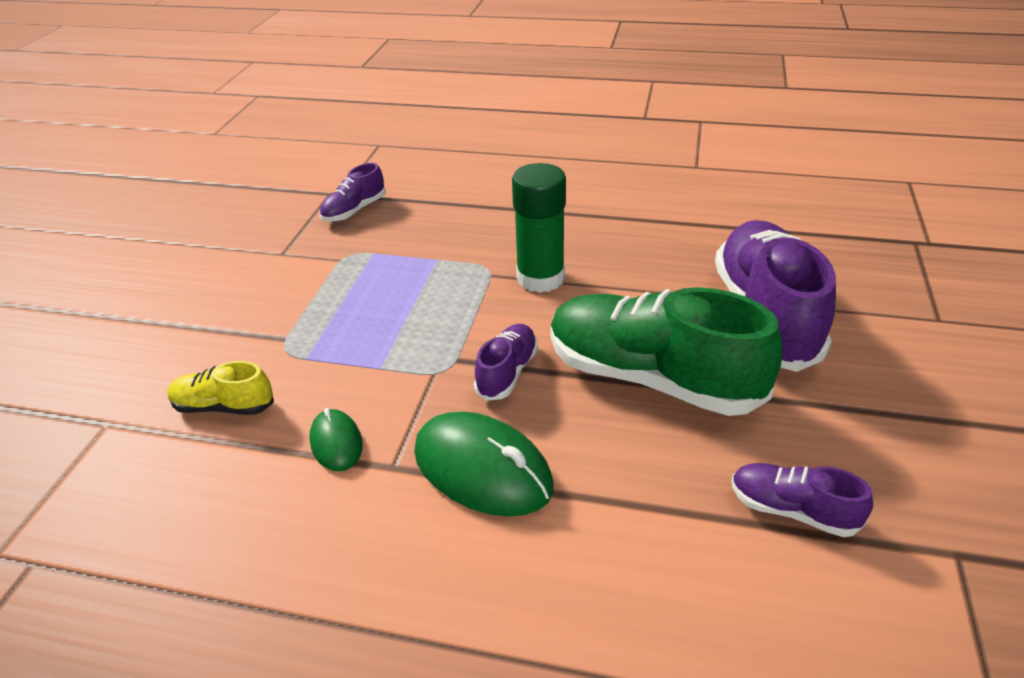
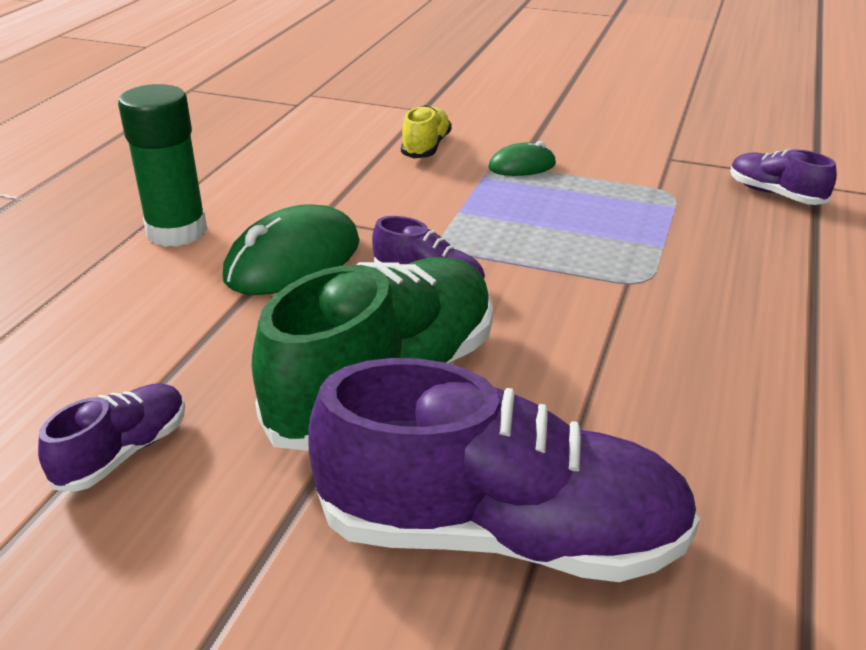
camera: 95 degrees right, 5 degrees down
(336, 443) = (361, 193): green mouse -> green mouse (522, 166)
(540, 278) = (618, 320): green glue stick -> green glue stick (177, 232)

